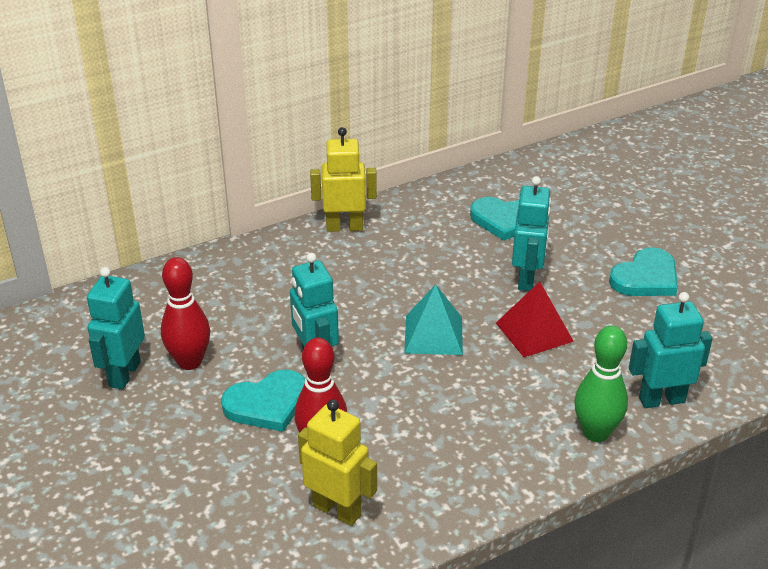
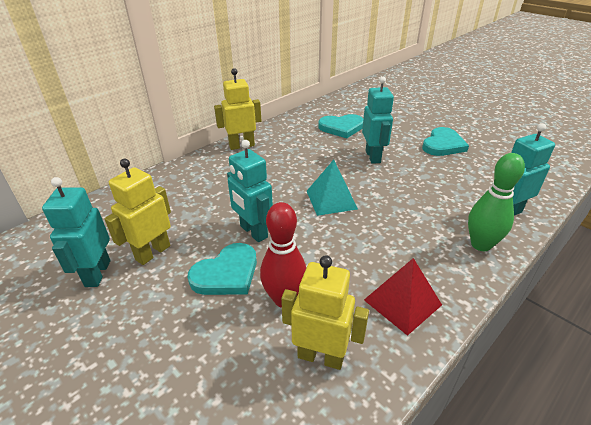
camera: 15 degrees left, 0 degrees up
(189, 362) = (152, 252): red bowling pin -> yellow robot
(534, 332) = (396, 186): red pyramid -> red pyramid (402, 302)

